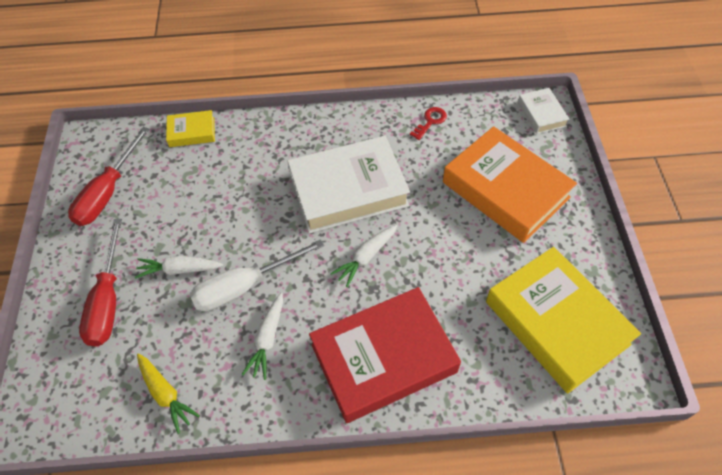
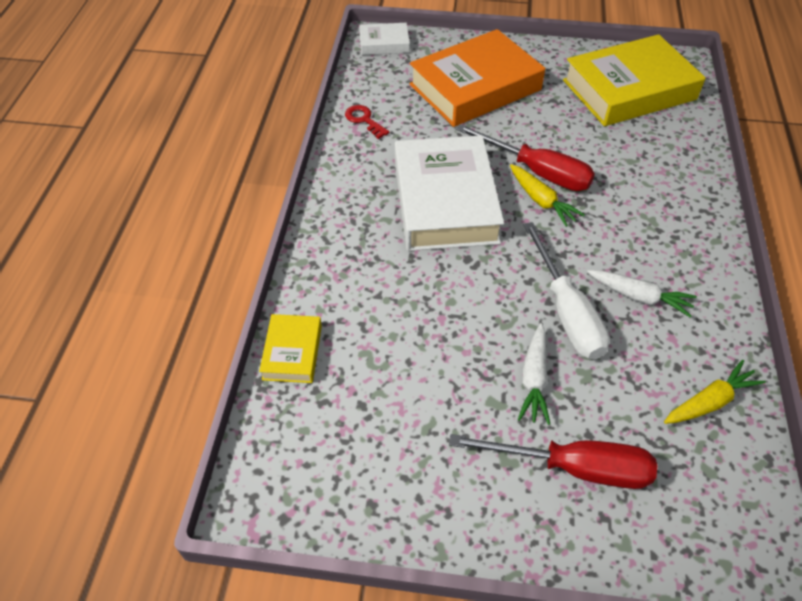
camera: 80 degrees left, 5 degrees down
(108, 192) = (378, 469): red screwdriver -> red screwdriver (537, 172)
(365, 257) = (541, 201): white carrot -> yellow carrot
(383, 358) = (663, 206): red book -> none

